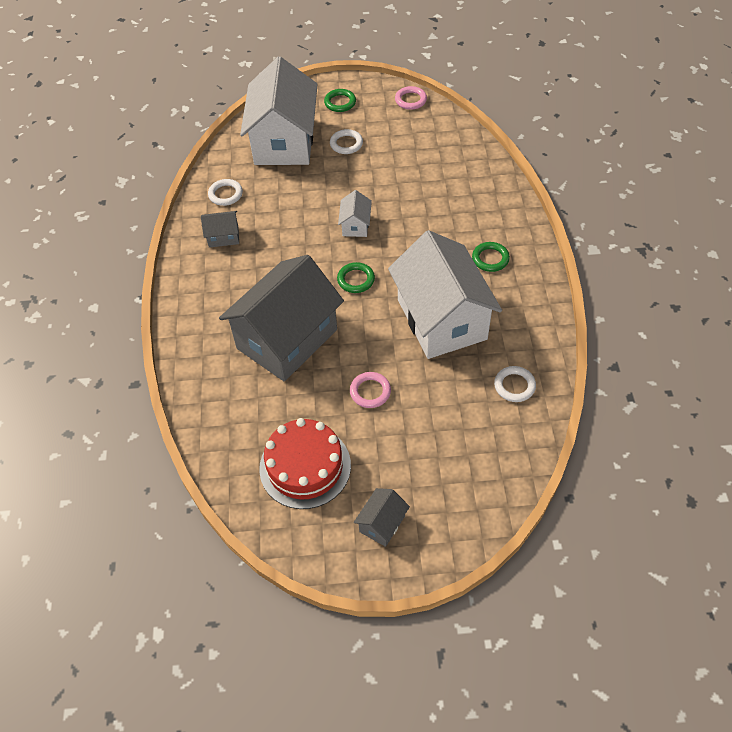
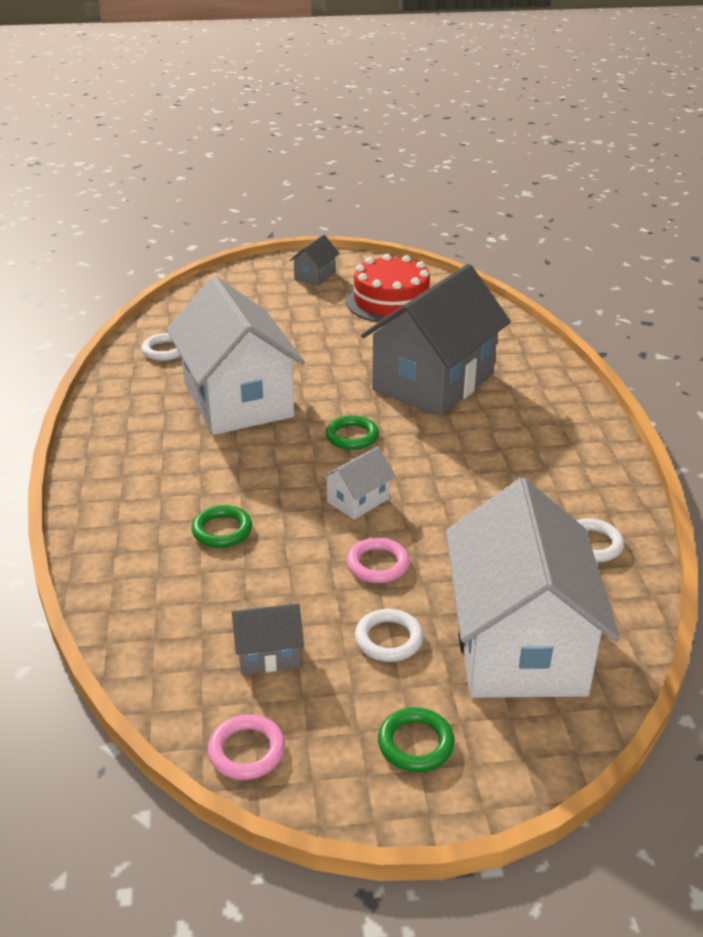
camera: 175 degrees right, 20 degrees down
(223, 237) = (565, 484): grey house -> grey house (268, 653)
(355, 225) = (358, 500): white house -> white house turned 45 degrees clockwise
(370, 391) = (328, 345): pink ring -> pink ring (377, 564)
(490, 259) = (155, 460): green ring -> green ring (222, 530)

